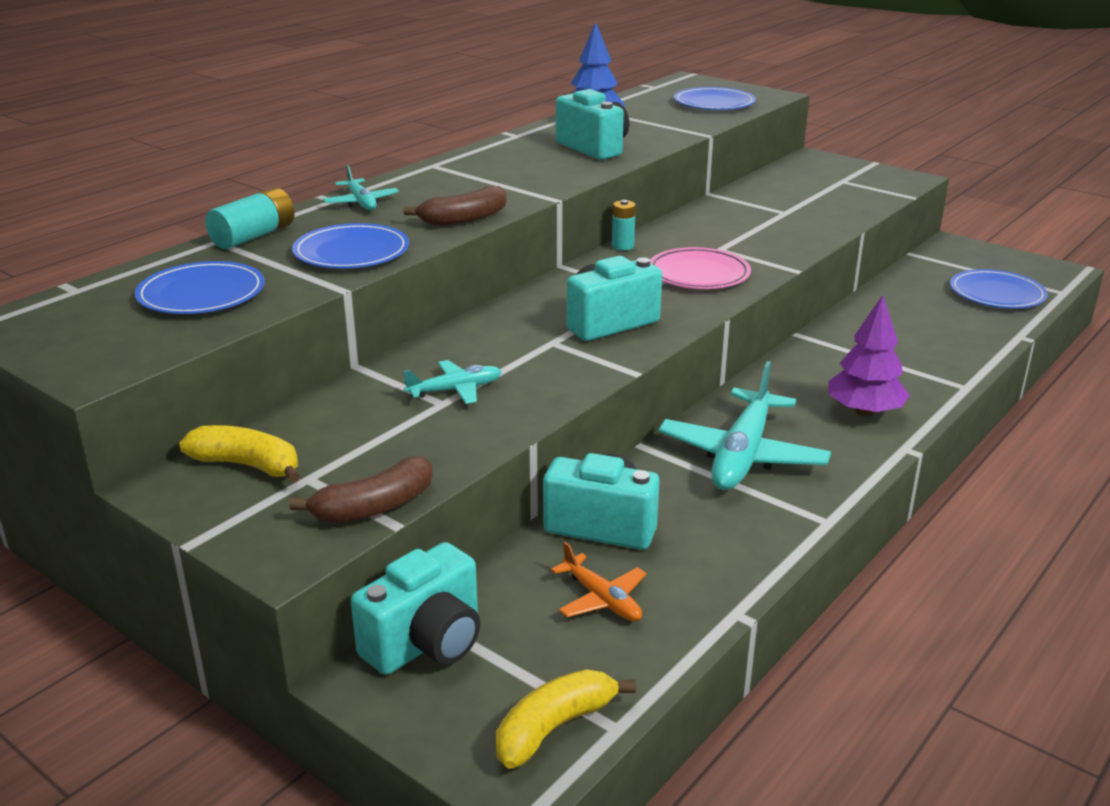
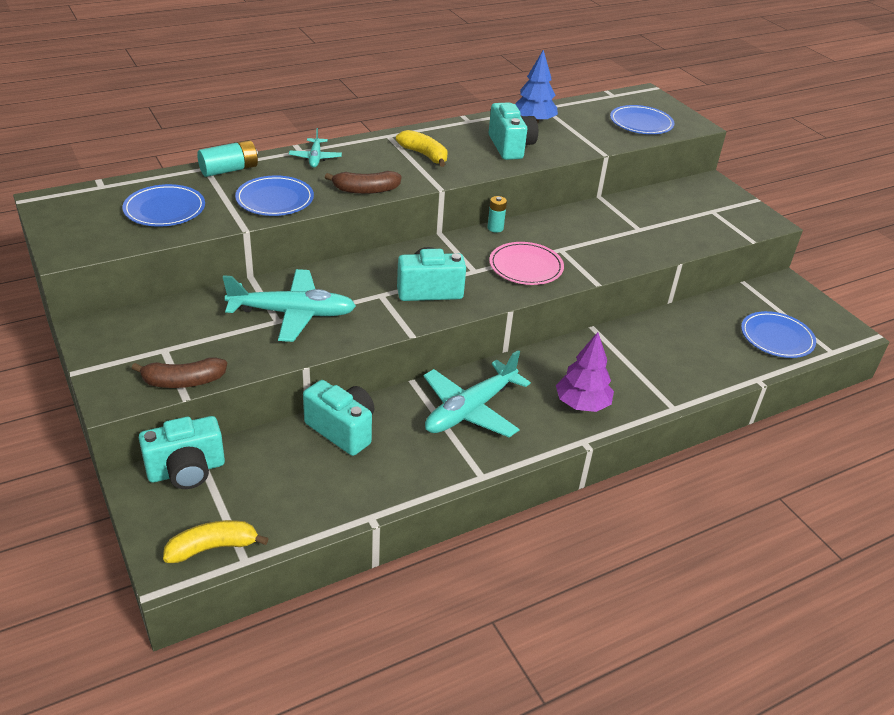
camera: 20 degrees right, 10 degrees up
(248, 465) = (139, 330): yellow banana -> yellow banana (424, 155)
(455, 390) = (292, 313): turquoise plane -> turquoise plane, size x1.95
(601, 599) = (301, 479): orange plane -> none

